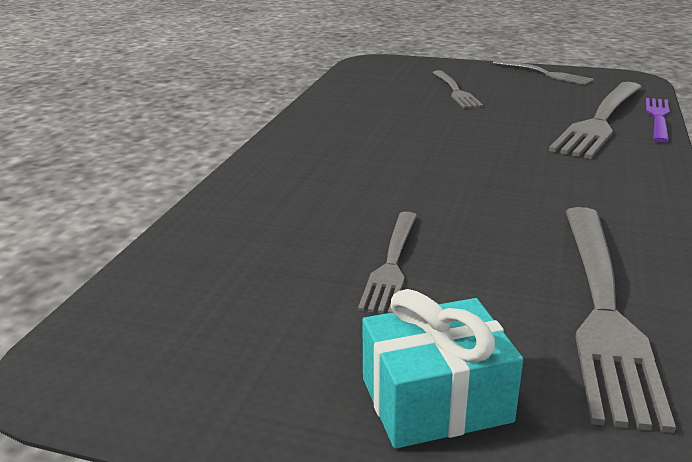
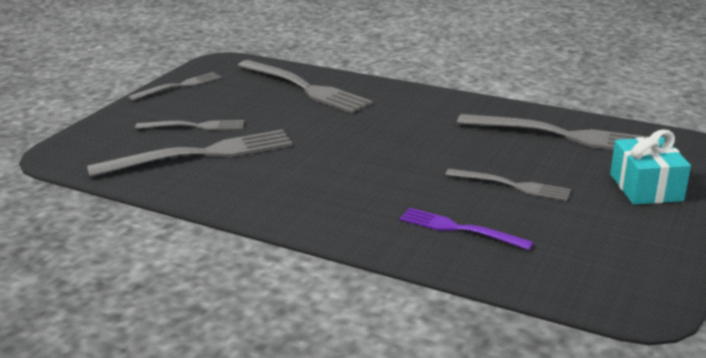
camera: 80 degrees left, 0 degrees up
(398, 101) = (202, 154): none -> grey fork
(657, 117) = (309, 70): purple fork -> purple fork (458, 229)

